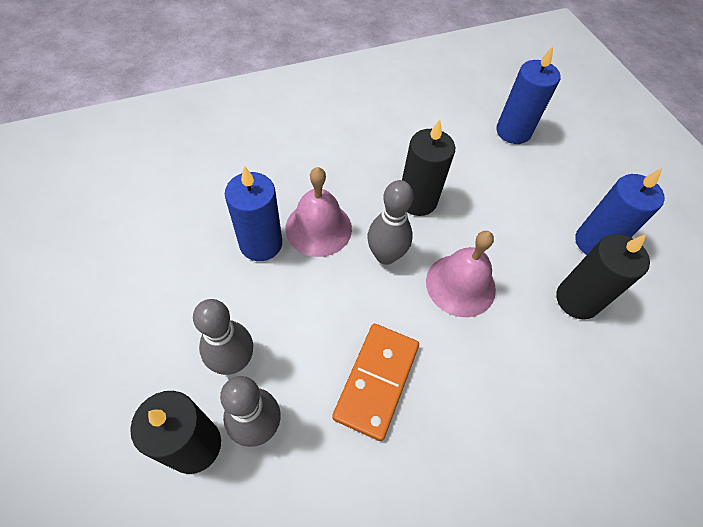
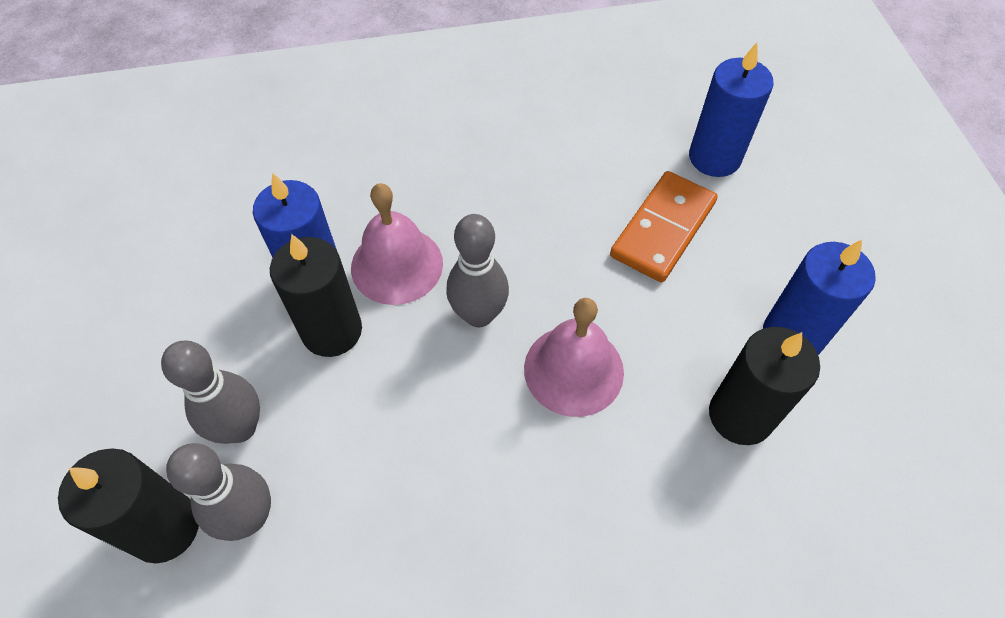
camera: 15 degrees right, 0 degrees up
(376, 381) = (420, 484): orange domino -> orange domino (663, 229)
(417, 200) = (544, 243): black candle -> black candle (332, 331)

